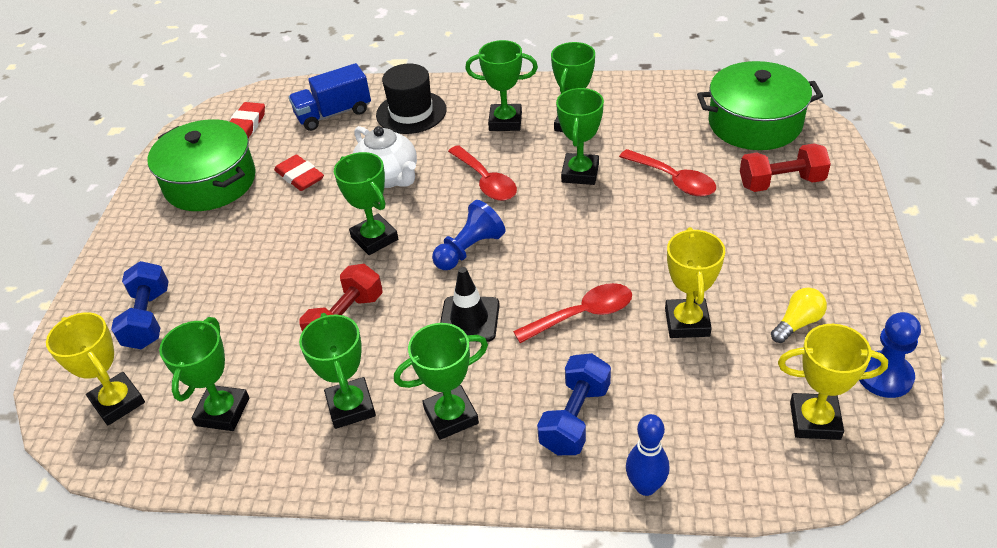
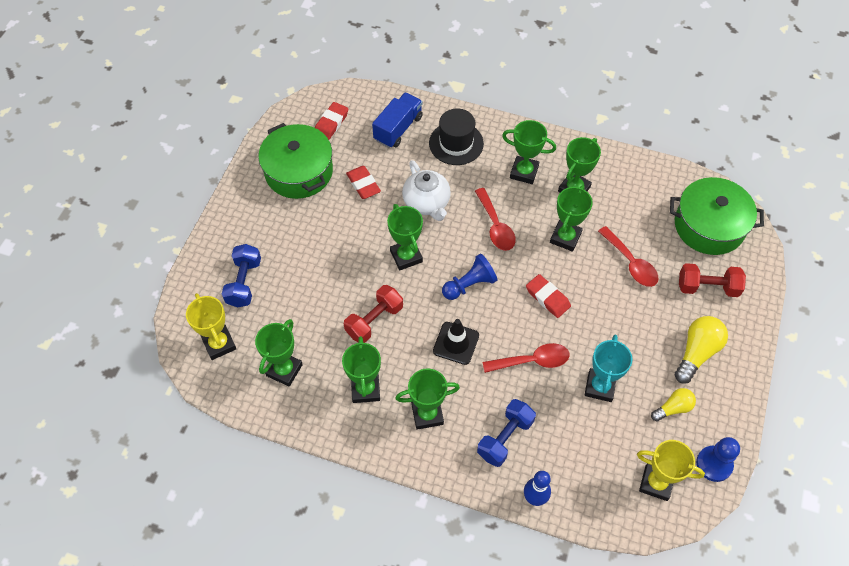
camera: 10 degrees right, 15 degrees up
(333, 114) = (398, 128): blue truck -> blue truck turned 135 degrees clockwise
(579, 240) = (547, 298): none -> red eraser
(687, 322) = (599, 387): yellow trophy -> turquoise trophy
(800, 253) = (697, 352): none -> yellow light bulb

